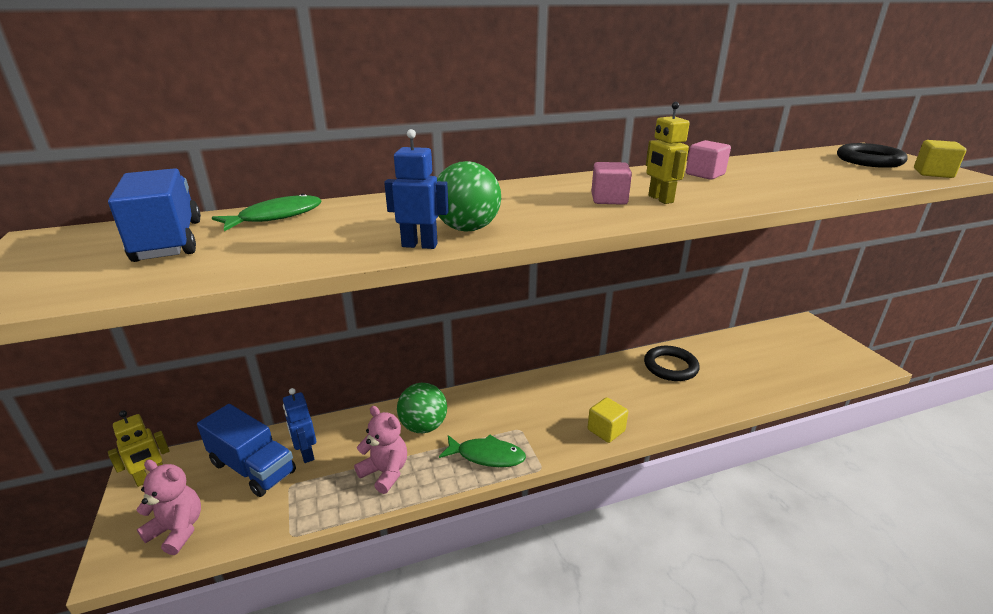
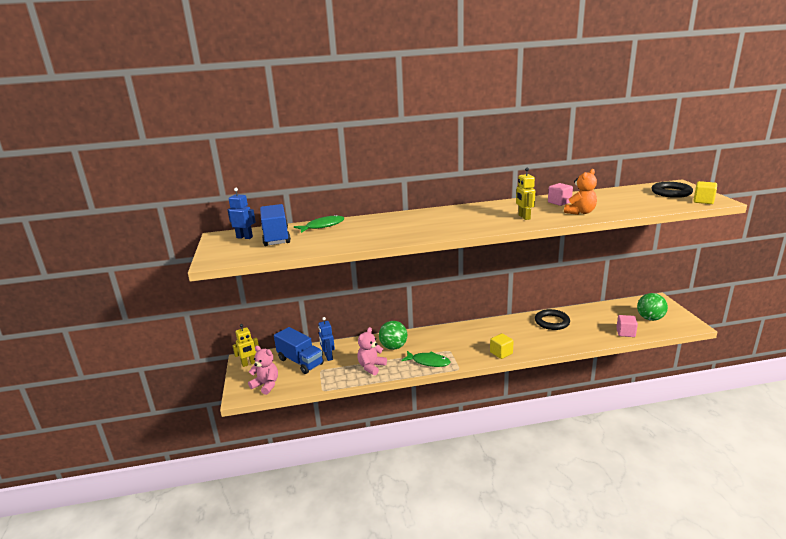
camera: 10 degrees right, 5 degrees down
(385, 472) = (371, 367): pink teddy bear -> pink teddy bear turned 105 degrees counterclockwise
(419, 245) = (392, 240): blue robot -> blue robot (244, 237)
(467, 229) = (416, 232): green ball -> green ball (650, 318)
(609, 199) = (495, 217): pink cube -> pink cube (625, 333)
(752, 191) = (580, 212): none -> orange teddy bear

